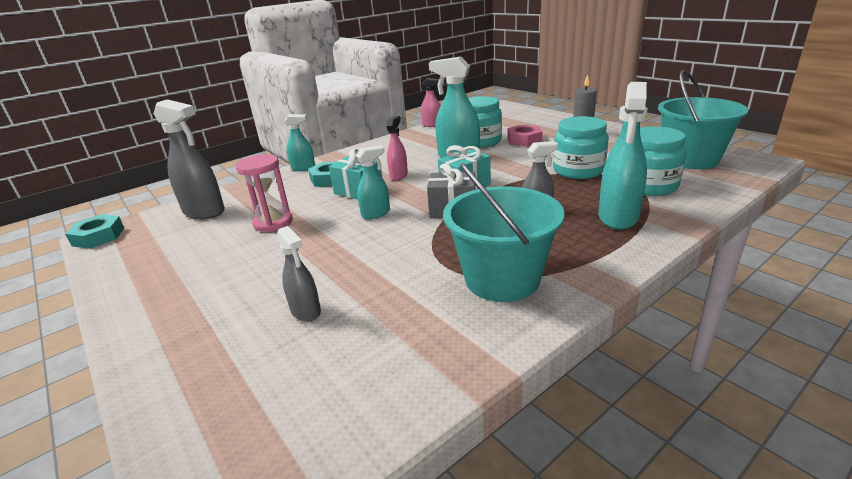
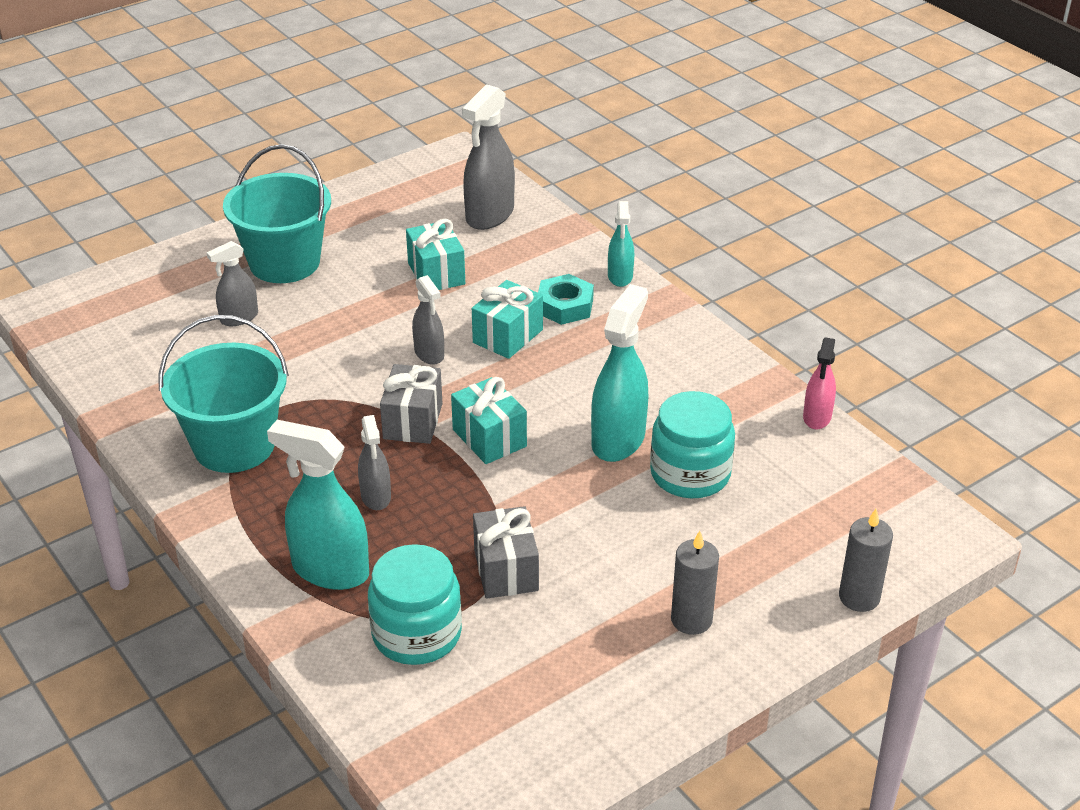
camera: 90 degrees right, 10 degrees up
(98, 236) = (450, 156): turquoise nut -> none
(273, 222) = (436, 273): pink hourglass -> turquoise gift
(376, 213) = (429, 354): turquoise spray bottle -> grey spray bottle
(398, 175) = (555, 373): pink spray bottle -> none
(524, 140) = (683, 532): pink nut -> none
(546, 114) = (859, 597): none -> grey candle
(578, 170) = (506, 570): turquoise jar -> grey gift
(690, 159) = (507, 728): turquoise bucket -> turquoise bucket (284, 262)

